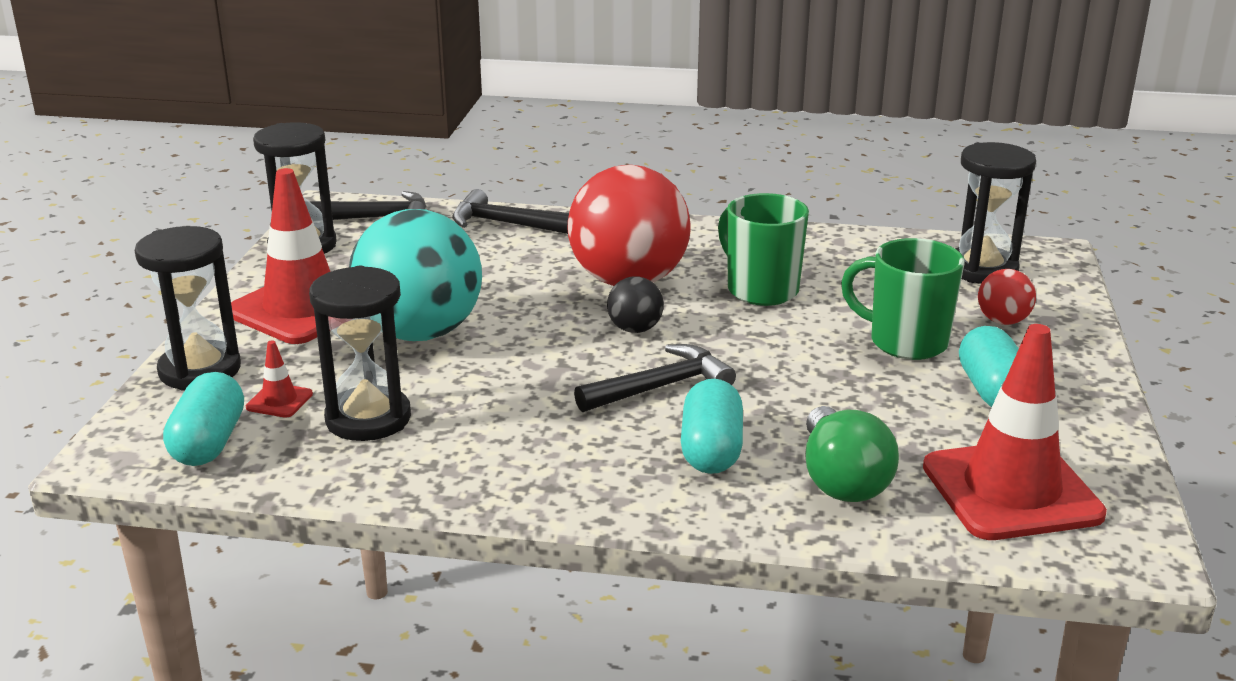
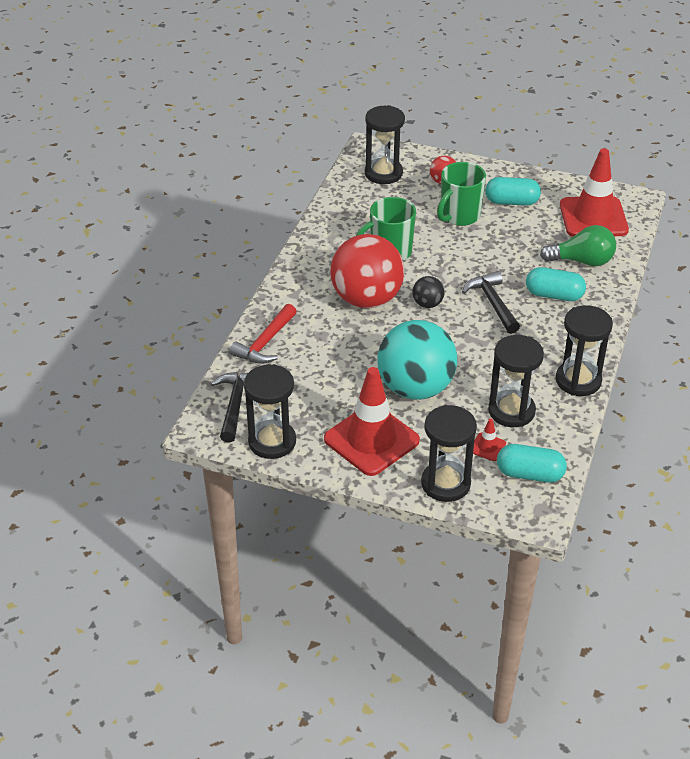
camera: 80 degrees left, 15 degrees up
(457, 485) = (578, 380): none -> black hourglass
(504, 224) = (265, 343): black hammer -> red hammer

